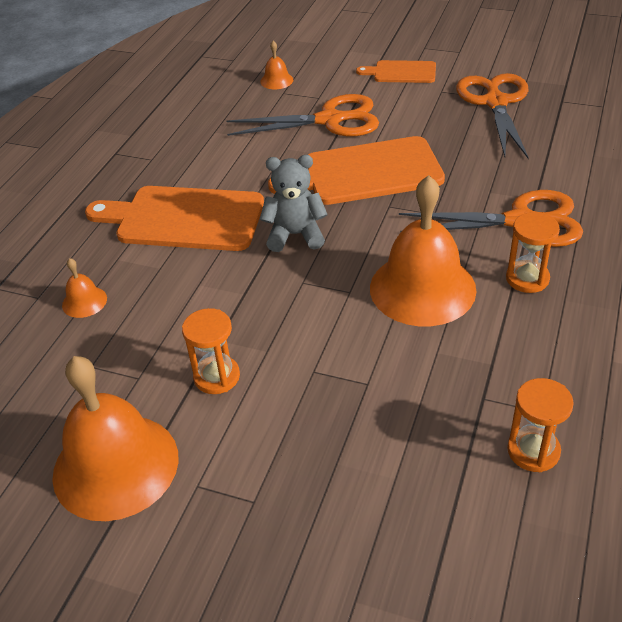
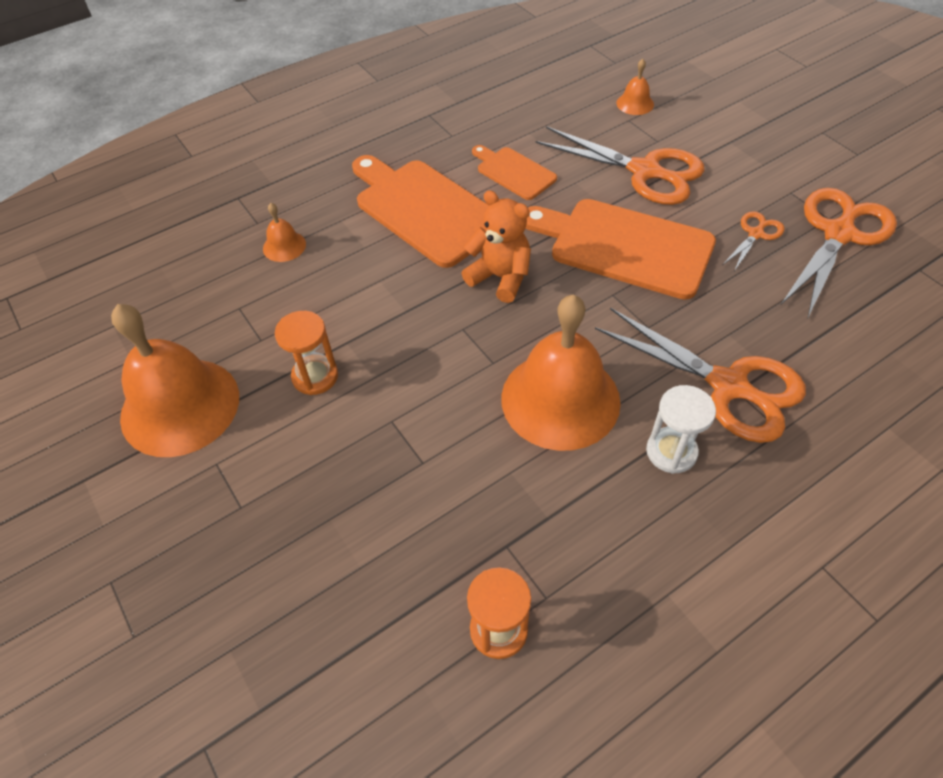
camera: 35 degrees right, 10 degrees up
(295, 235) = (500, 277): grey teddy bear -> orange teddy bear
(401, 72) = (769, 150): orange cutting board -> orange cutting board (513, 172)
(445, 125) = (755, 234): none -> orange scissors
(527, 278) = (671, 451): orange hourglass -> white hourglass

